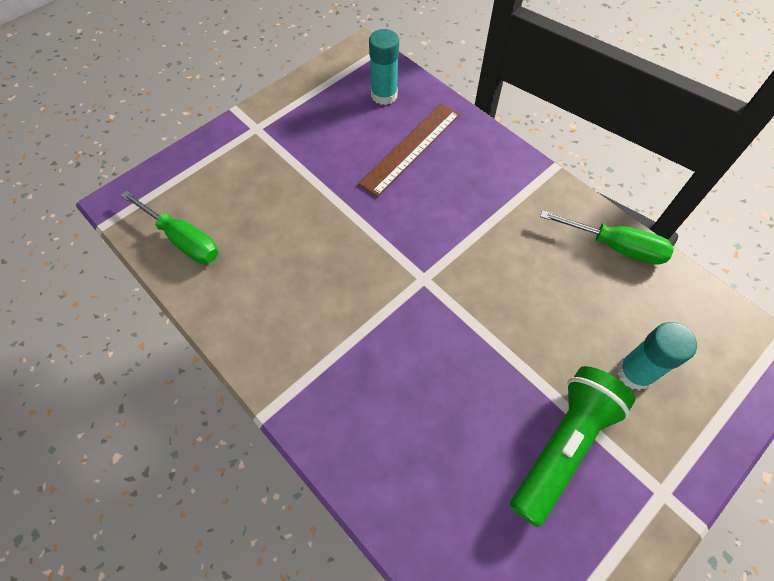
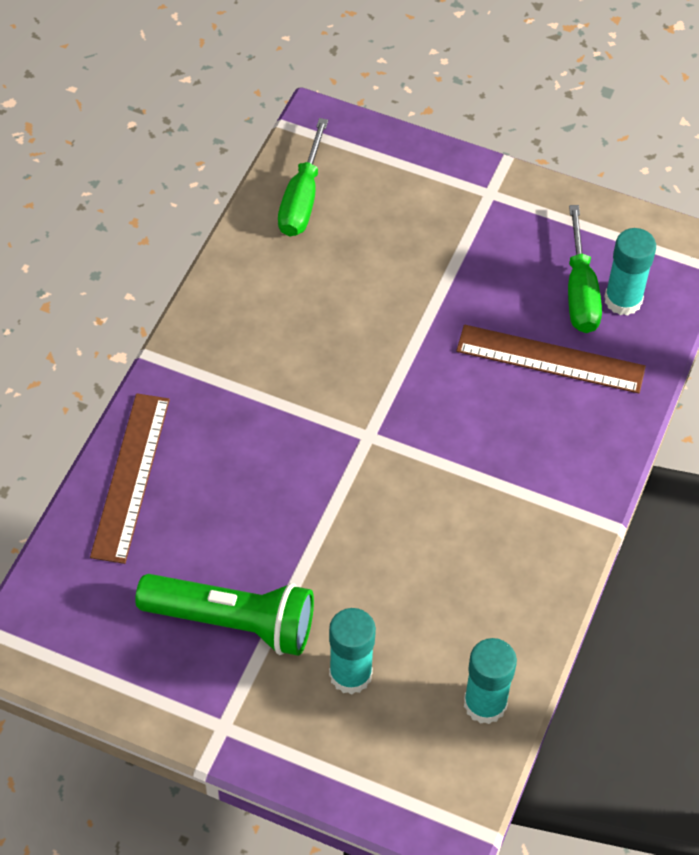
camera: 65 degrees right, 5 degrees down
(385, 479) = (130, 476): none -> brown ruler
(615, 246) = (518, 621): green screwdriver -> green screwdriver (580, 291)
(679, 292) = (485, 704): none -> turquoise glue stick

